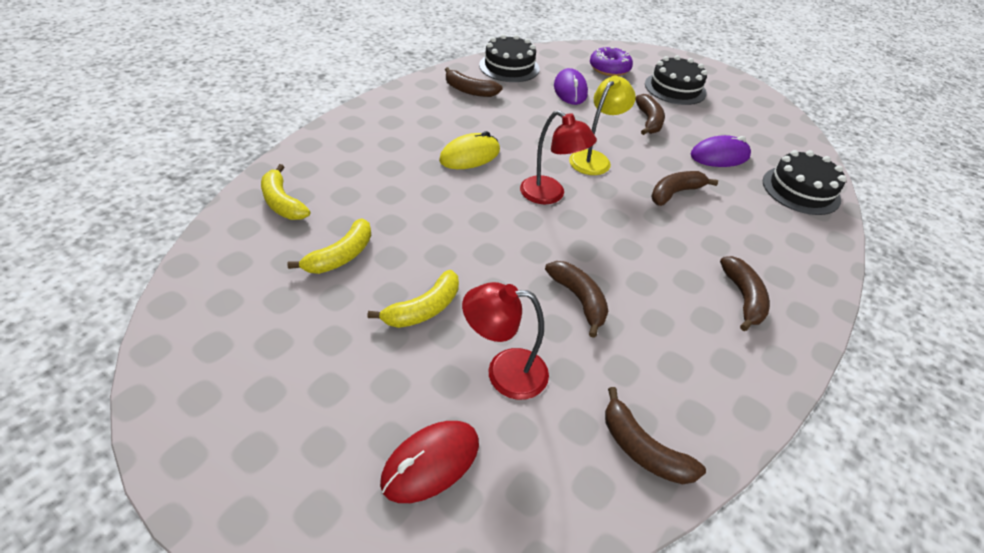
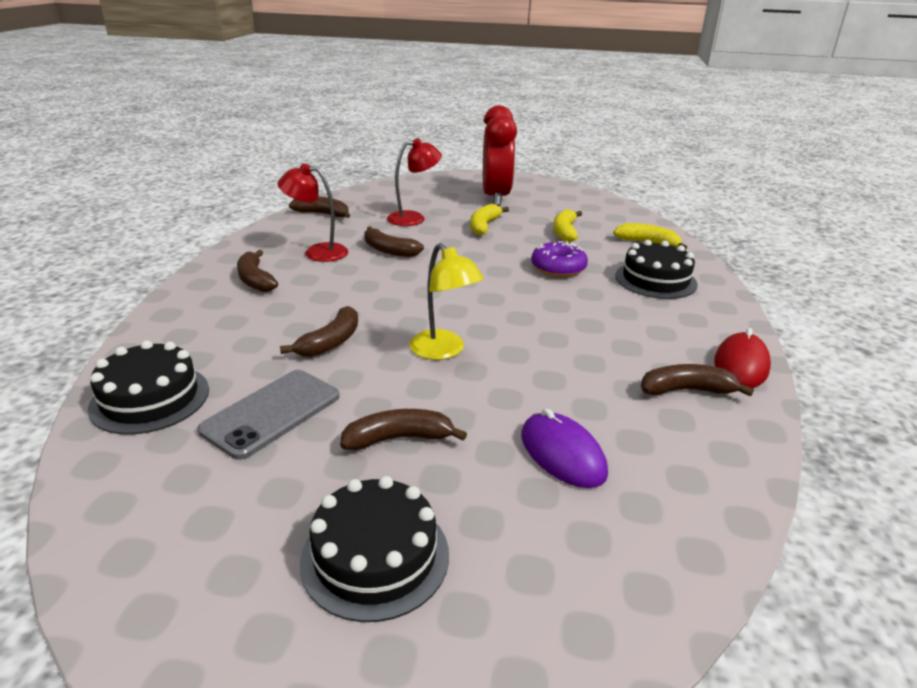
camera: 155 degrees right, 15 degrees down
(323, 392) = (496, 198): none -> red clock
(431, 462) = (424, 194): red mouse -> red mouse (741, 365)
(470, 155) = (572, 312): yellow mouse -> none
(509, 67) = (706, 466): black cake -> black cake (655, 280)
(550, 195) = (462, 302): red lamp -> red lamp (317, 252)
(594, 159) = (444, 351): yellow lamp -> yellow lamp turned 45 degrees counterclockwise
(609, 69) = (543, 559): purple donut -> purple donut (558, 268)
(649, 121) = (399, 438): brown banana -> brown banana turned 105 degrees clockwise
(719, 156) = (271, 413): purple mouse -> grey phone

